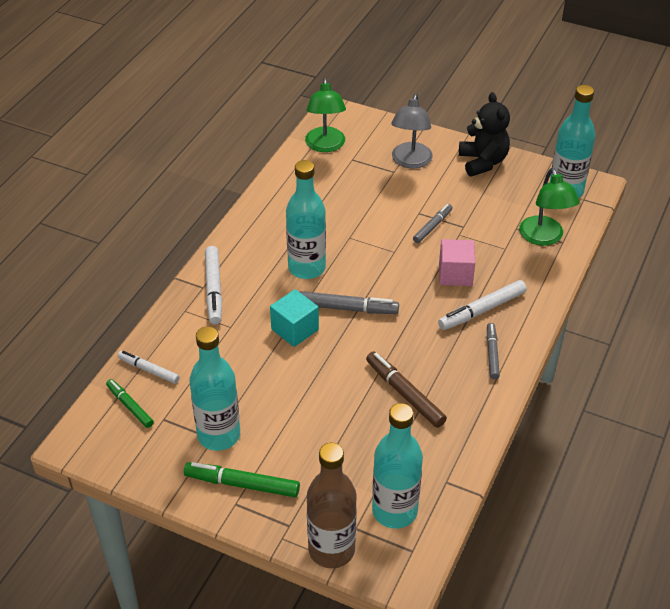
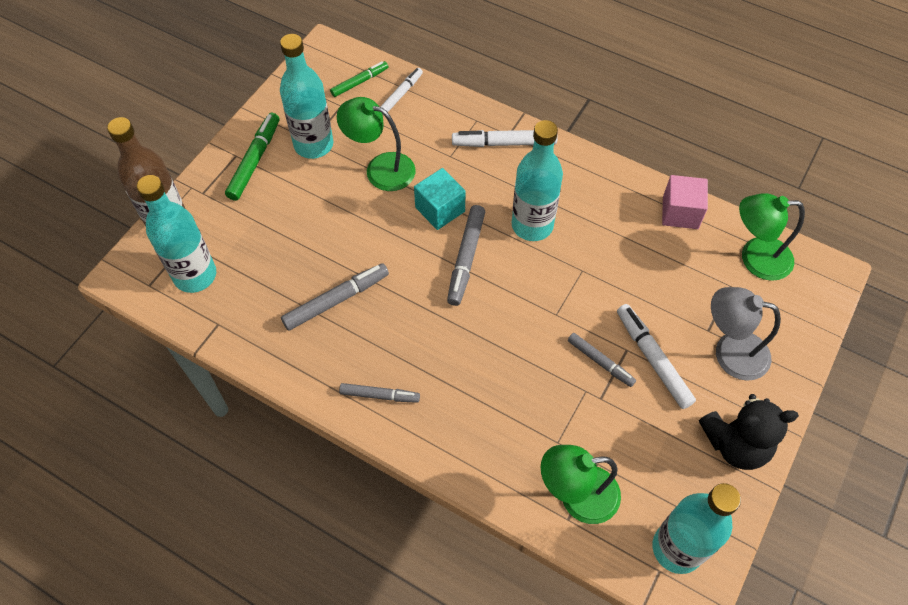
camera: 95 degrees right, 15 degrees up
(248, 377) = (380, 168): none -> green lamp
(405, 393) = (336, 300): brown marker -> grey marker
(455, 274) = (513, 376): pink cube -> pink cube (680, 212)
(482, 310) = (450, 396): white marker -> white marker (653, 359)

